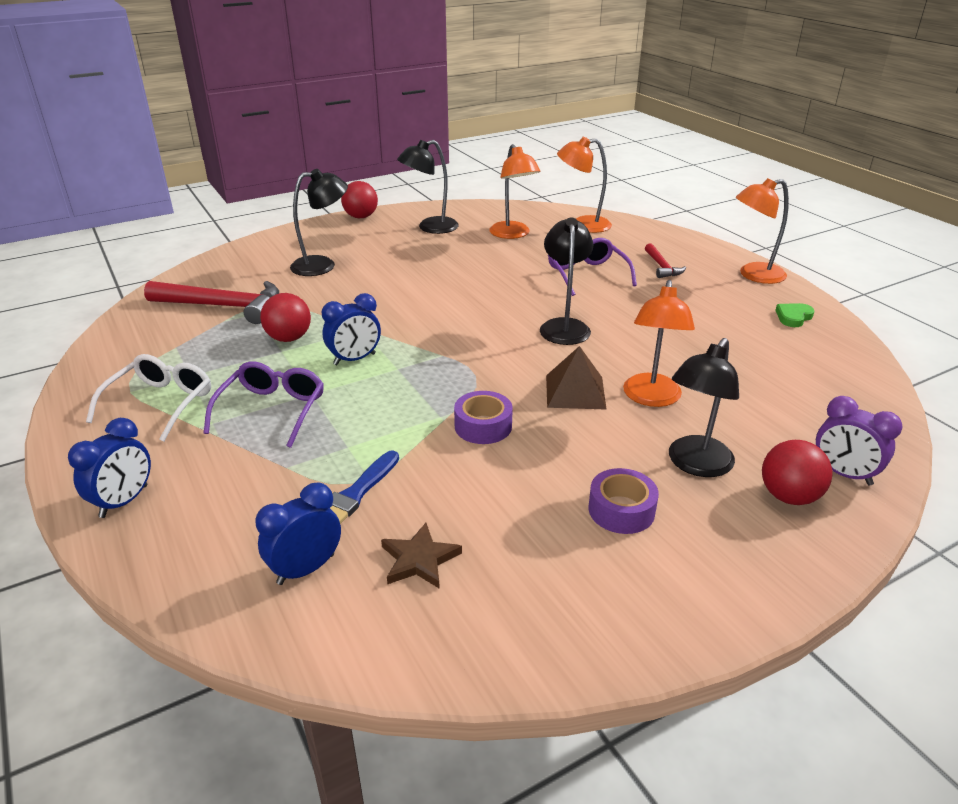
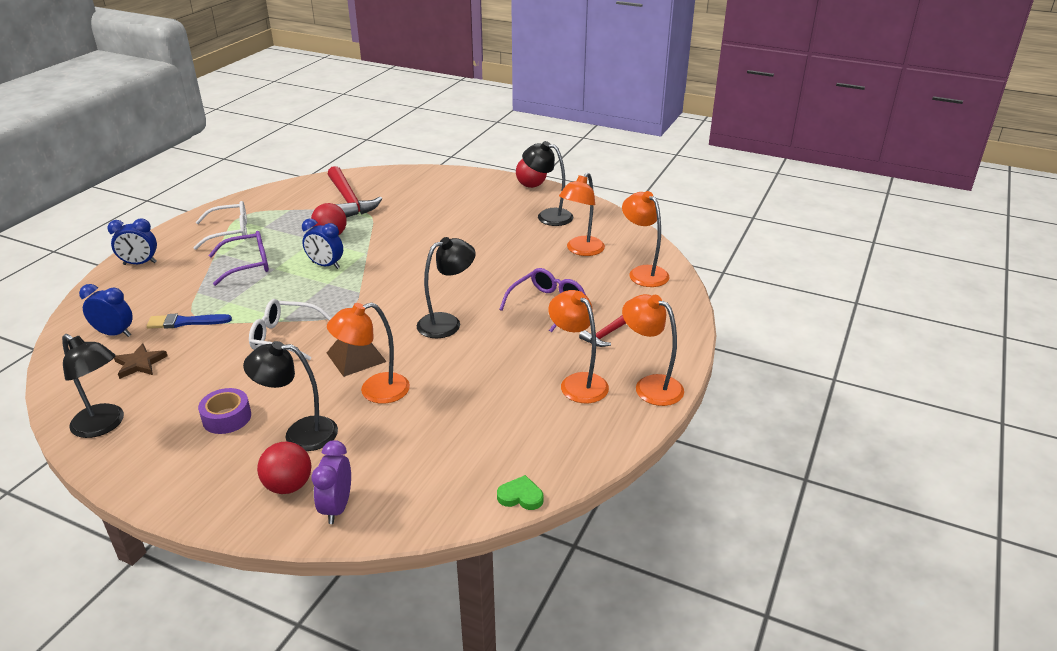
camera: 55 degrees right, 0 degrees up
(322, 265) = (438, 205): black lamp -> black lamp (104, 425)
(483, 426) = (284, 337): purple tape -> white glasses
(724, 299) = (577, 382): none -> orange lamp
(793, 317) = (584, 428): green heart -> green heart (520, 496)

